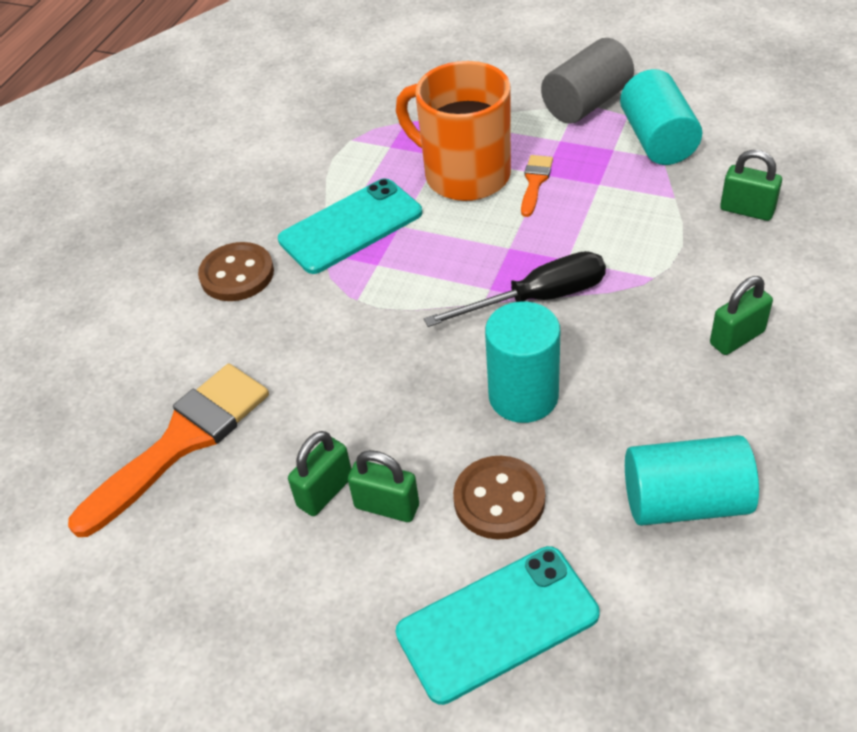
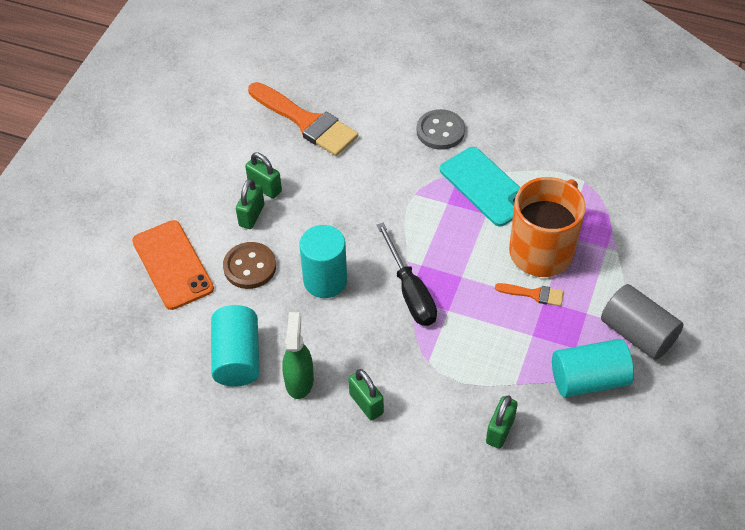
camera: 85 degrees right, 5 degrees up
(237, 274) = (440, 131): brown button -> grey button
(497, 623) = (173, 265): turquoise phone -> orange phone
(713, 417) = (299, 380): none -> green spray bottle

